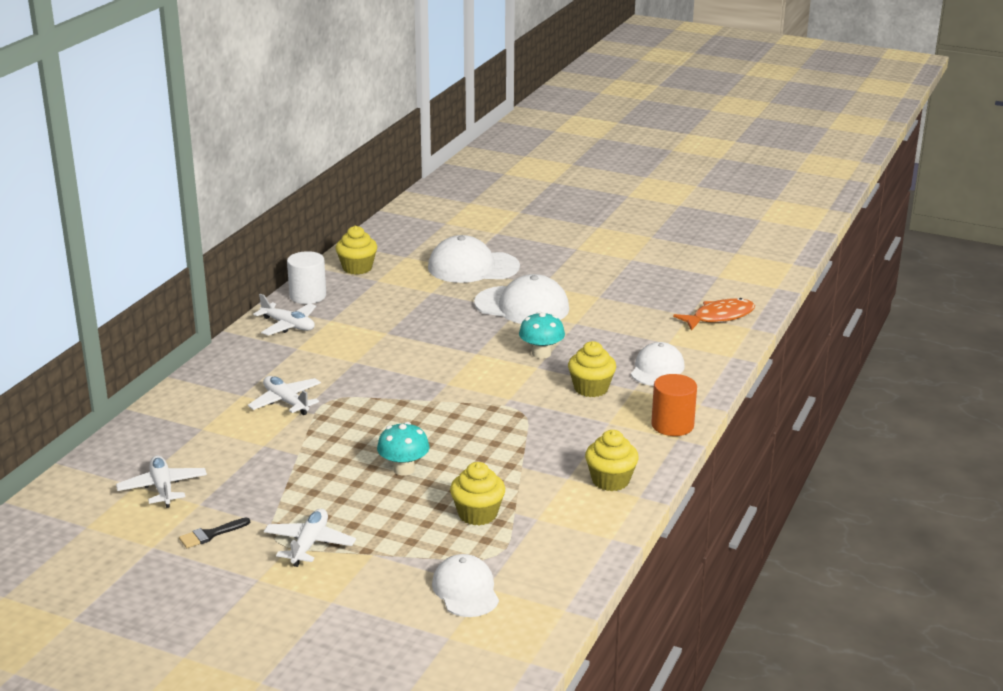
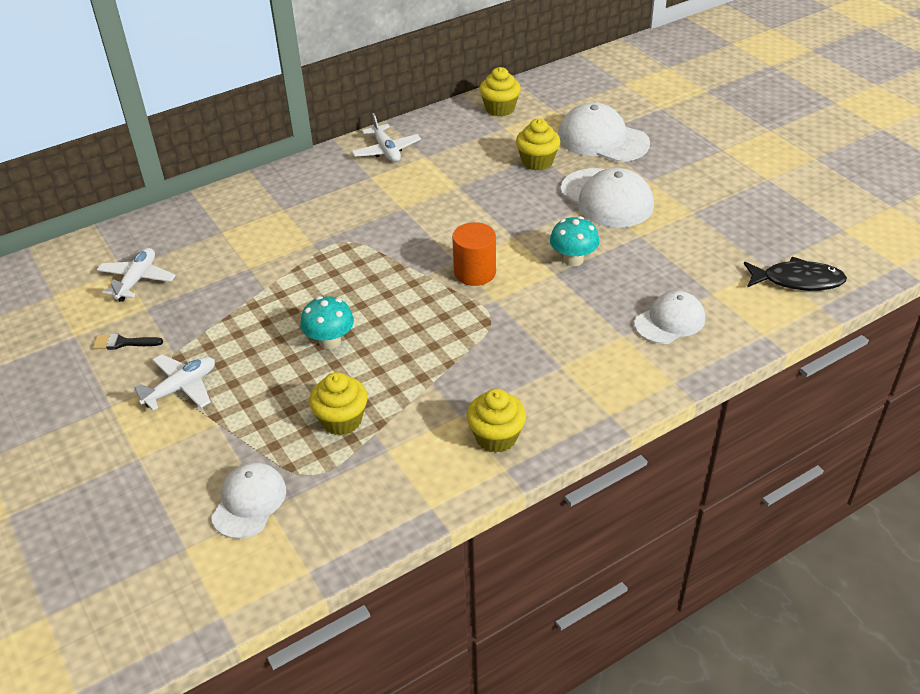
camera: 35 degrees right, 15 degrees up
(286, 401) = (308, 229): white plane -> none
(308, 296) = (431, 125): white cylinder -> none
(591, 388) = (582, 318): yellow cupcake -> yellow cupcake (537, 162)
(672, 425) = (621, 396): orange cylinder -> orange cylinder (474, 272)
(719, 317) = (797, 281): orange fish -> black fish

